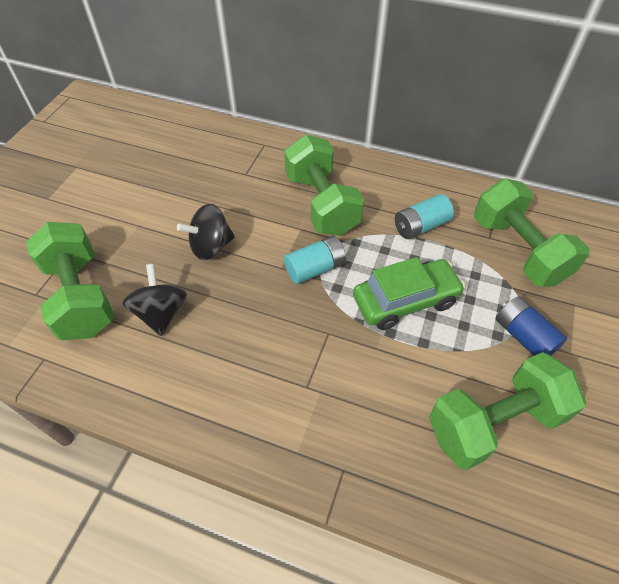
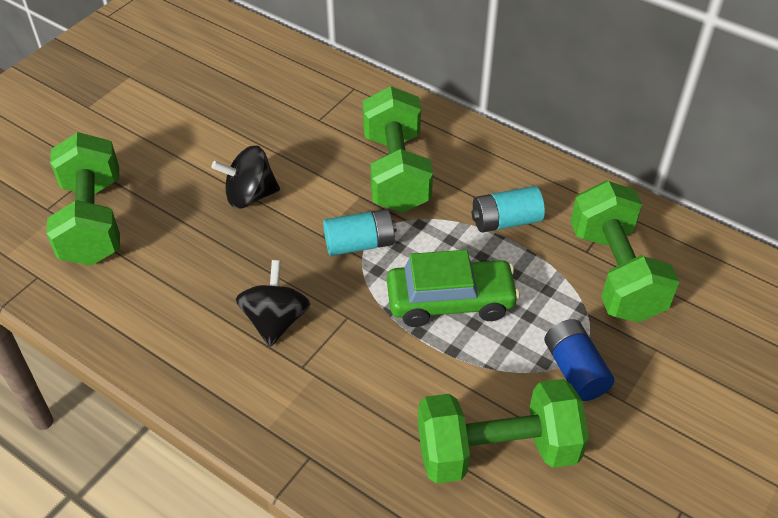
camera: 15 degrees right, 5 degrees down
(161, 313) = (172, 256): black spinning top -> black spinning top (275, 320)

